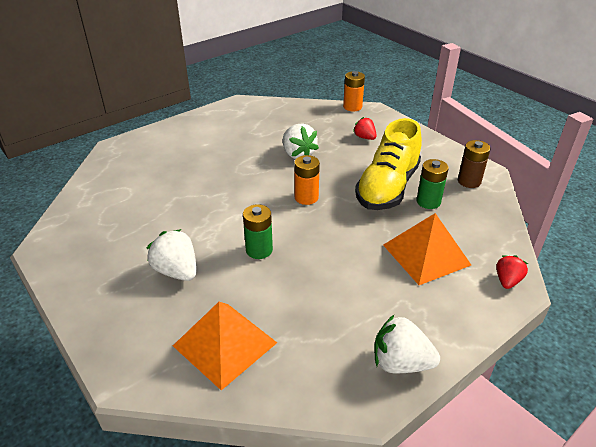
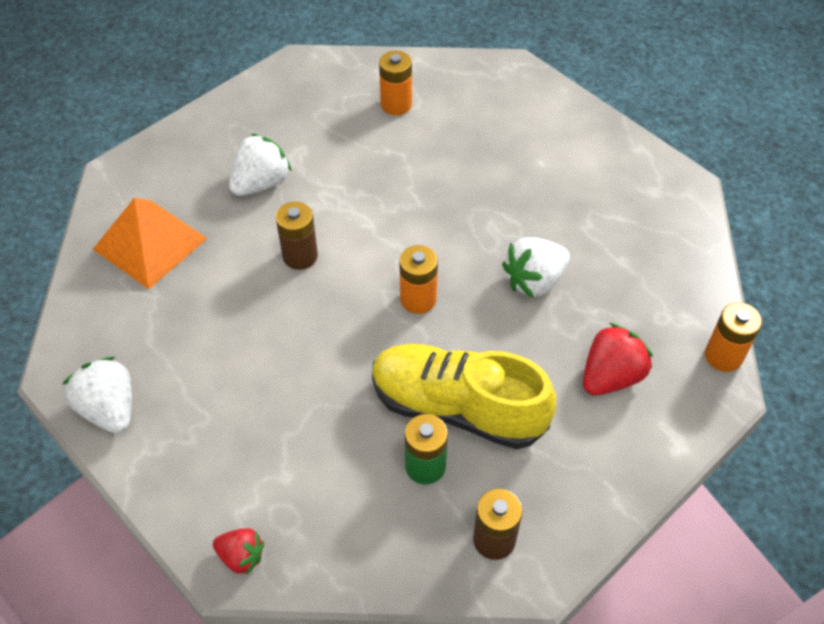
camera: 85 degrees right, 15 degrees up
(122, 197) = (396, 104): none -> orange battery
(259, 250) = (300, 256): green battery -> brown battery
(364, 137) = (611, 376): red strawberry -> red strawberry, size x1.61
(400, 363) = (109, 409): white strawberry -> white strawberry turned 45 degrees counterclockwise
(426, 254) = (296, 452): orange pyramid -> none

